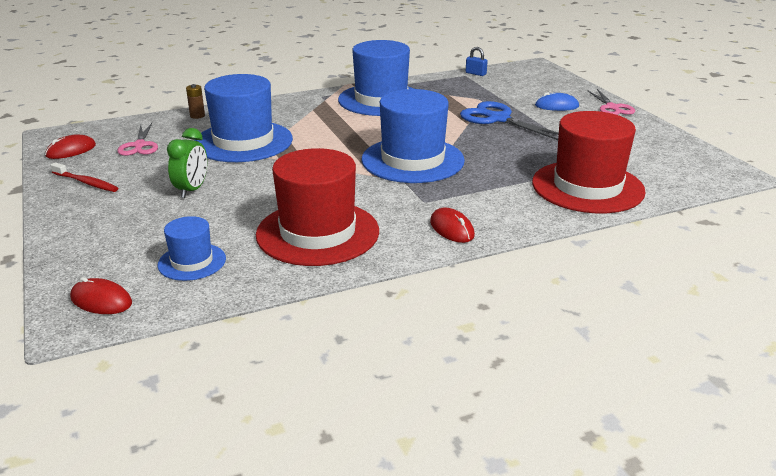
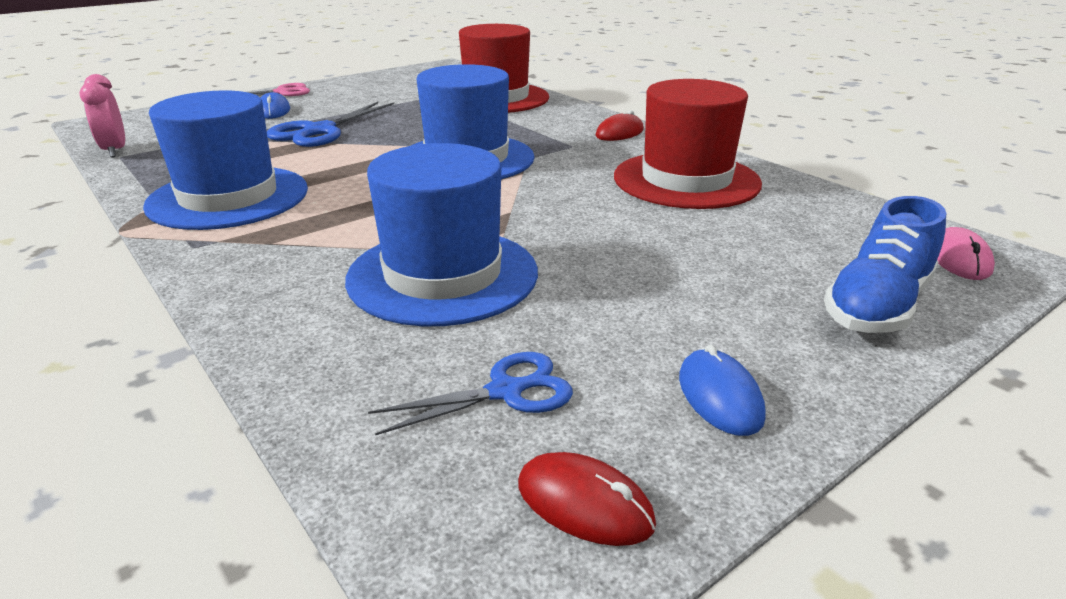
camera: 105 degrees left, 0 degrees up
(86, 182) = (720, 396): red toothbrush -> blue mouse
(94, 244) = (877, 305): none -> blue shoe
(101, 300) = (959, 259): red mouse -> pink mouse
(139, 145) = (505, 391): pink scissors -> blue scissors
(192, 190) = (654, 275): green clock -> none
(192, 262) = (821, 229): blue hat -> none
(197, 116) = (303, 364): brown battery -> none
(475, 73) = (115, 151): blue padlock -> pink clock

